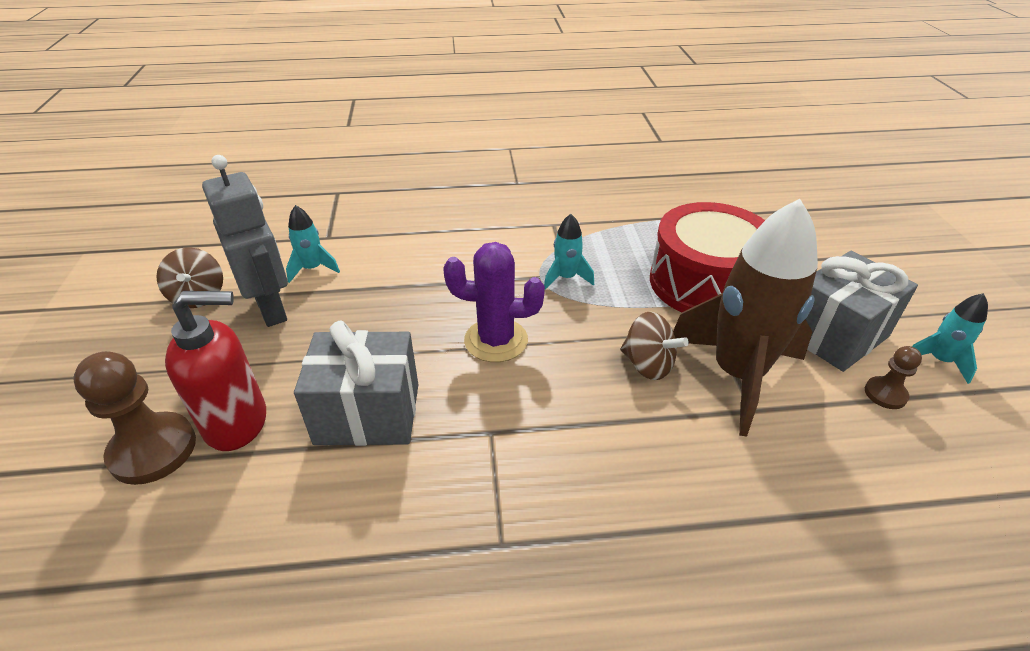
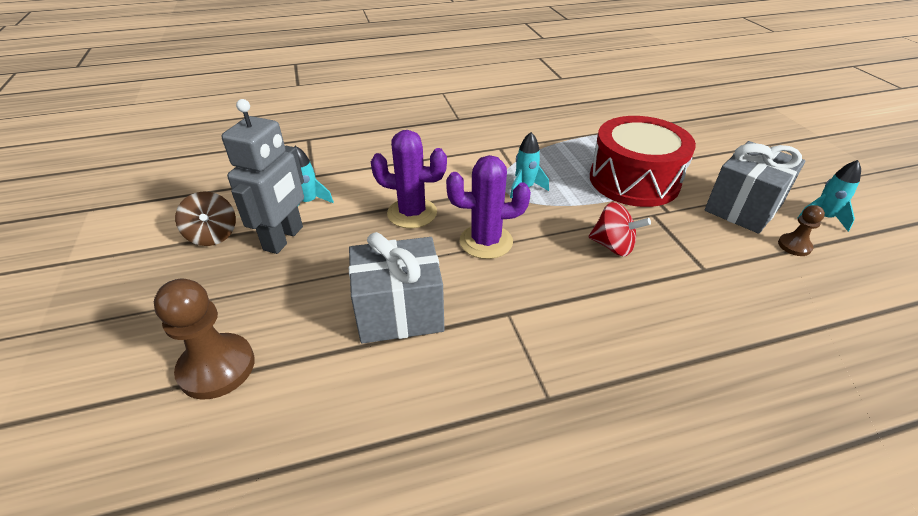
camera: 10 degrees left, 0 degrees up
(237, 423) = (287, 335): red soap dispenser -> none
(272, 309) = (284, 238): grey robot -> grey robot turned 60 degrees clockwise
(422, 295) = (412, 213): none -> purple cactus
(647, 365) = (613, 246): brown spinning top -> red spinning top
(737, 375) = (683, 245): brown rocket -> none

